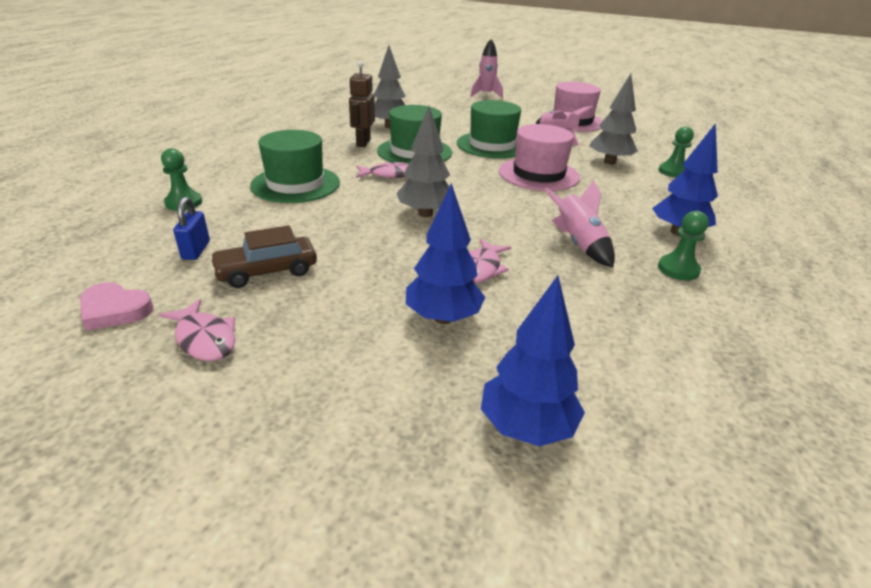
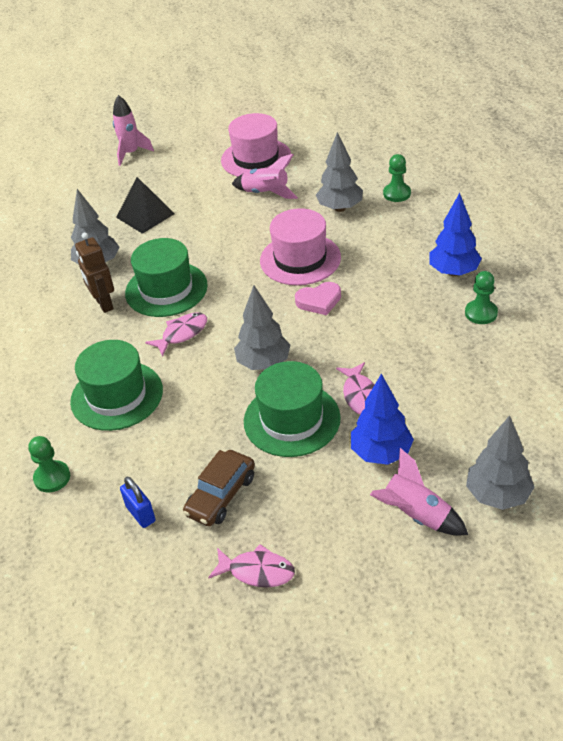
camera: 30 degrees left, 10 degrees up
(115, 310) = (164, 597): pink heart -> pink heart (319, 301)
(454, 119) = (145, 215): none -> black pyramid
(492, 145) = (223, 239): green hat -> green hat (292, 419)
(526, 427) = (497, 495): blue tree -> grey tree
(578, 244) = (401, 327): pink rocket -> pink rocket (416, 515)

